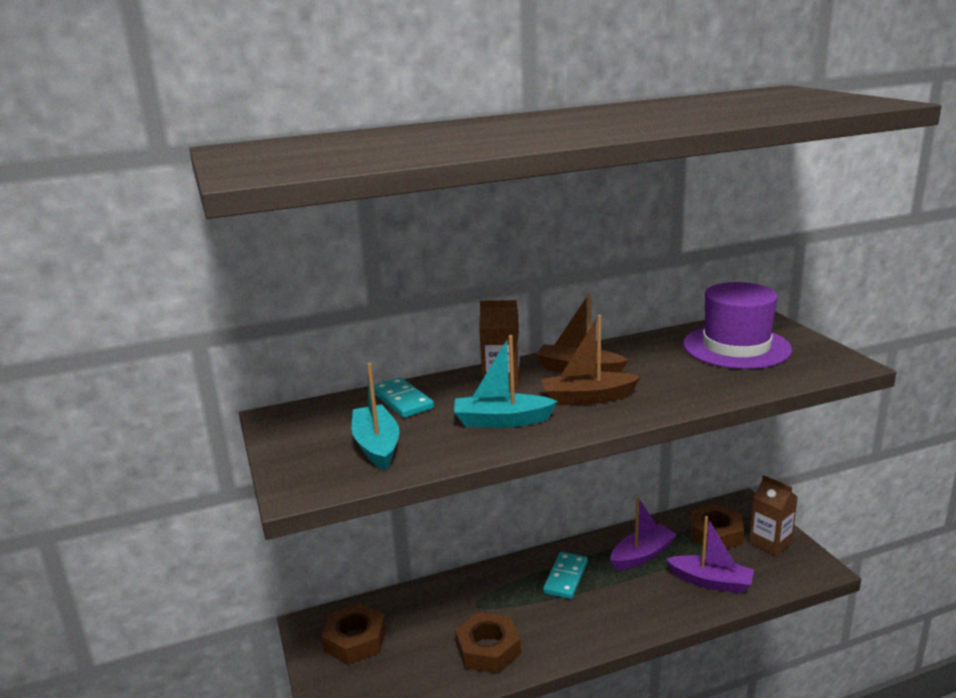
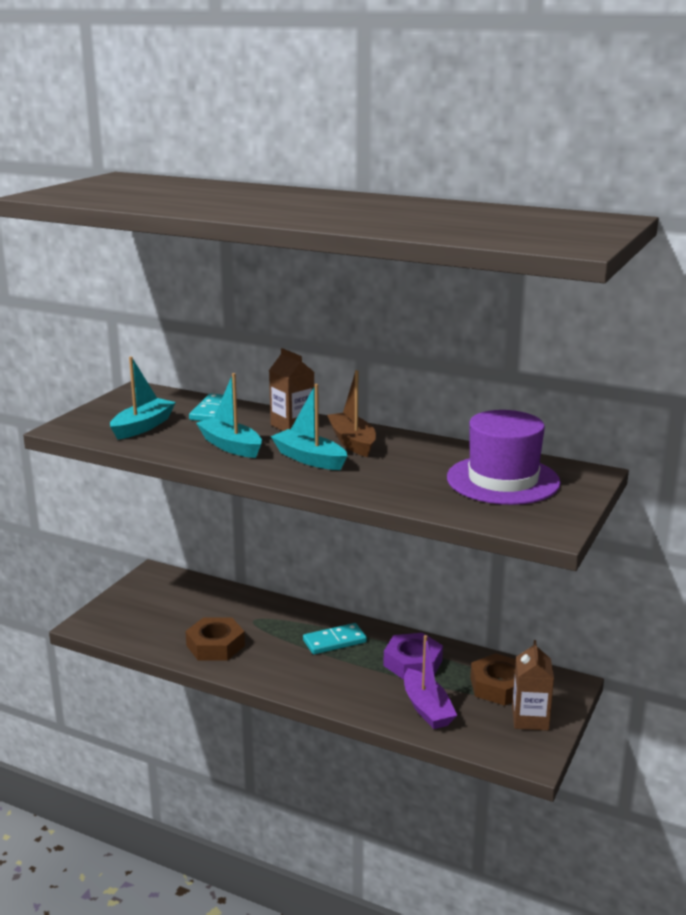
camera: 45 degrees right, 0 degrees up
(355, 640) = (161, 594): brown nut -> none
(587, 398) = (309, 459): brown boat -> turquoise boat
(642, 555) = (413, 663): purple boat -> purple nut

